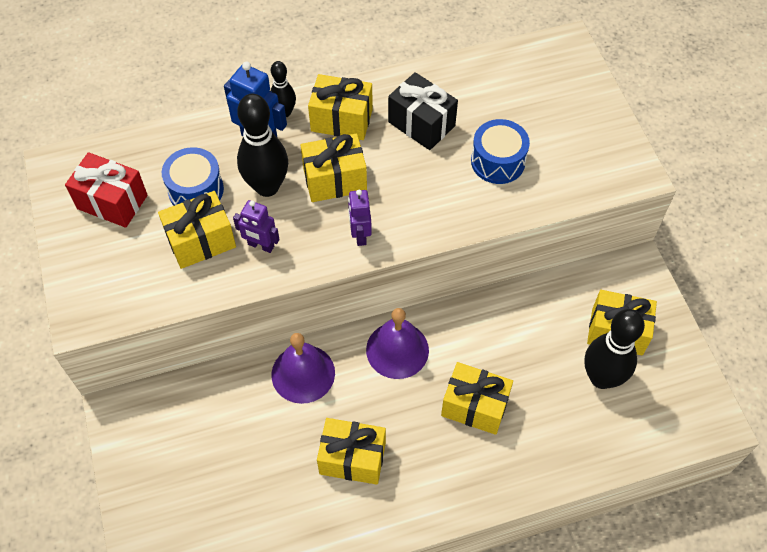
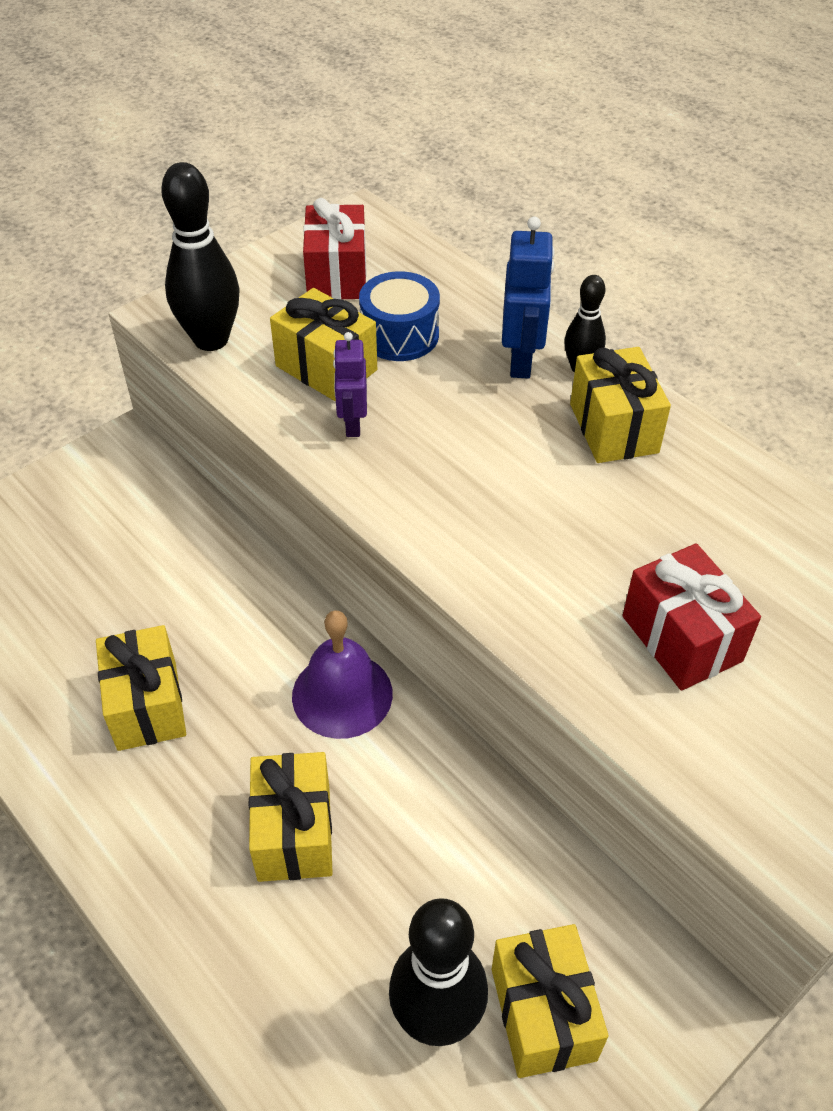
camera: 65 degrees right, 10 degrees down
(267, 187) = (448, 396): black bowling pin -> black bowling pin (211, 340)
(303, 373) = (253, 600): purple bell -> none
(335, 180) = (506, 458): yellow gift -> none
(360, 235) = (432, 518): purple robot -> none
(421, 124) = (678, 518): black gift -> none
(498, 161) = (681, 638): blue drum -> red gift

